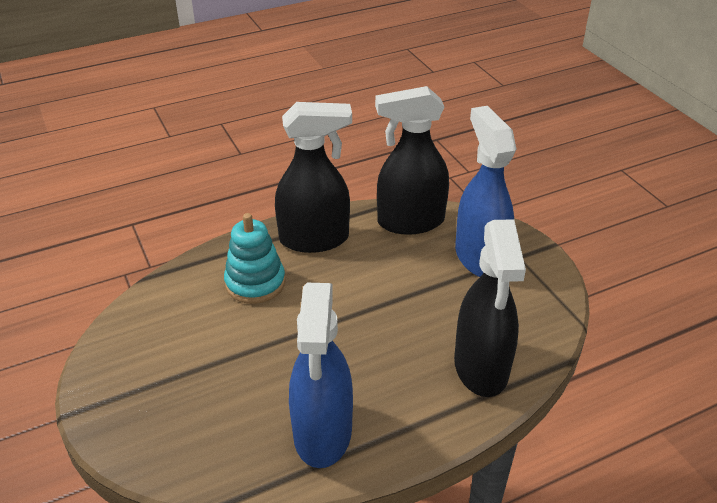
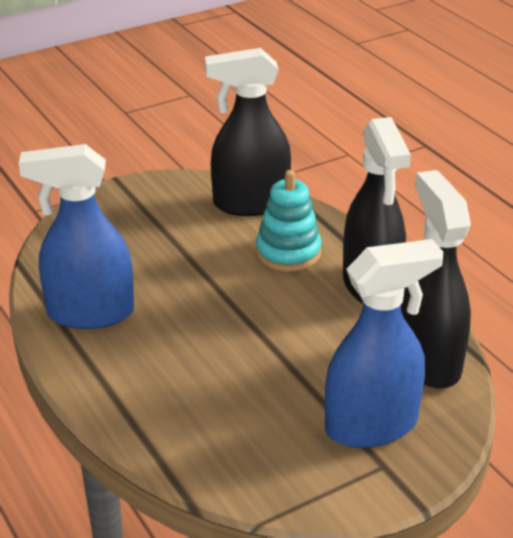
camera: 85 degrees right, 5 degrees down
(481, 367) = (176, 423): black spray bottle -> black spray bottle (250, 204)

